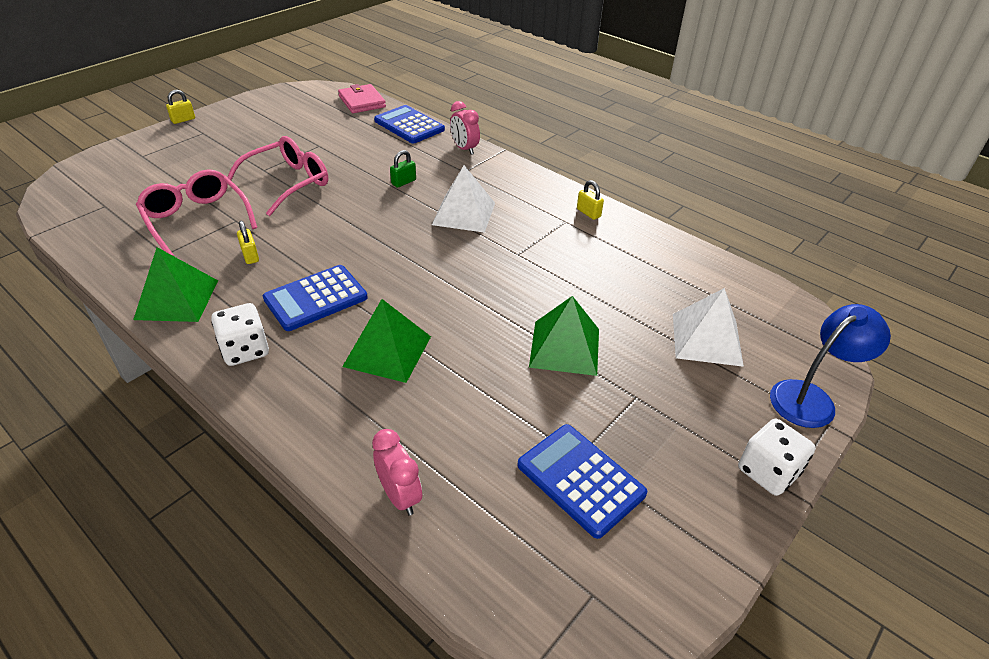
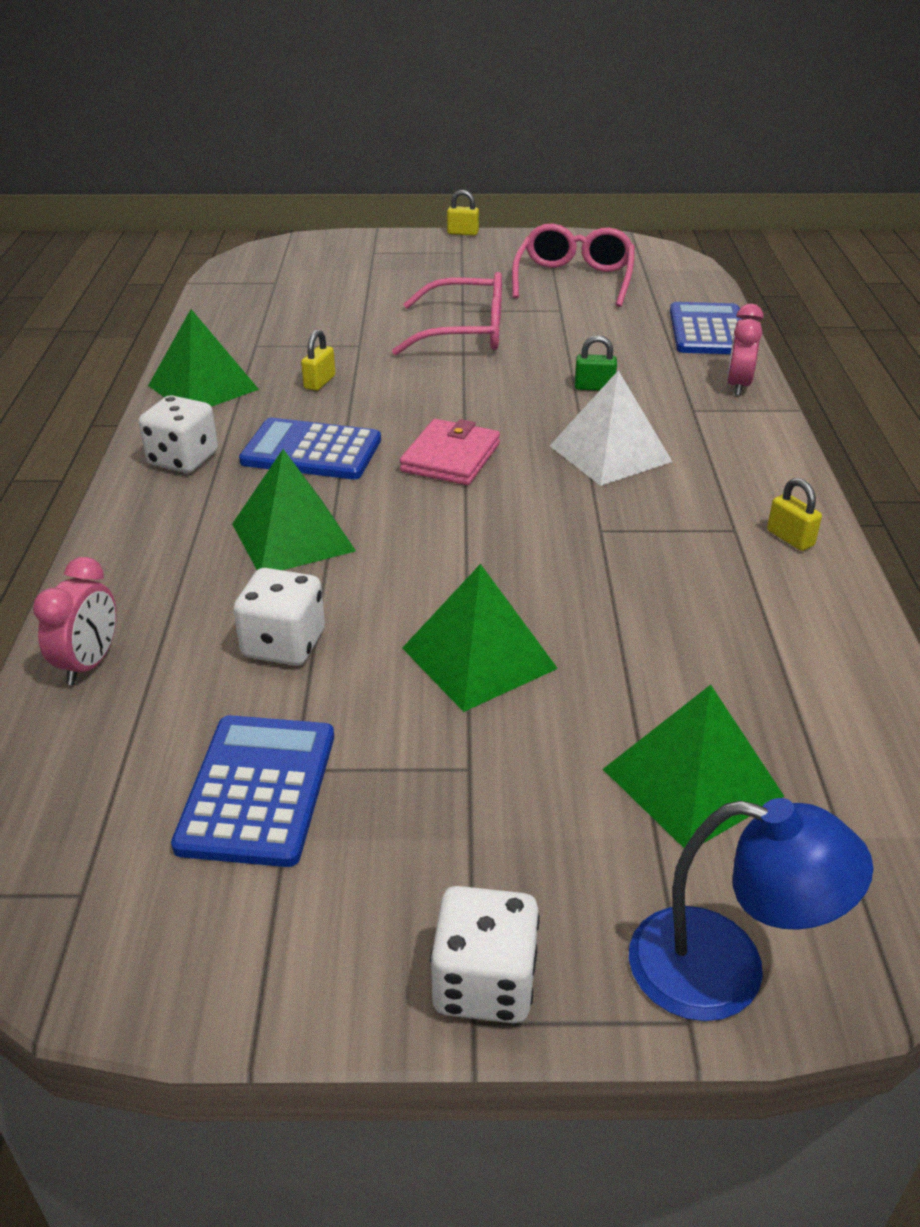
camera: 50 degrees right, 5 degrees down
(196, 219) = (327, 328): pink glasses -> pink glasses (574, 279)
(362, 102) = (691, 283): pink wallet -> pink wallet (451, 457)
(477, 407) = (284, 644): none -> white dice
(588, 213) = (790, 538): yellow padlock -> yellow padlock turned 45 degrees counterclockwise
(706, 339) = (692, 782): white pyramid -> green pyramid

